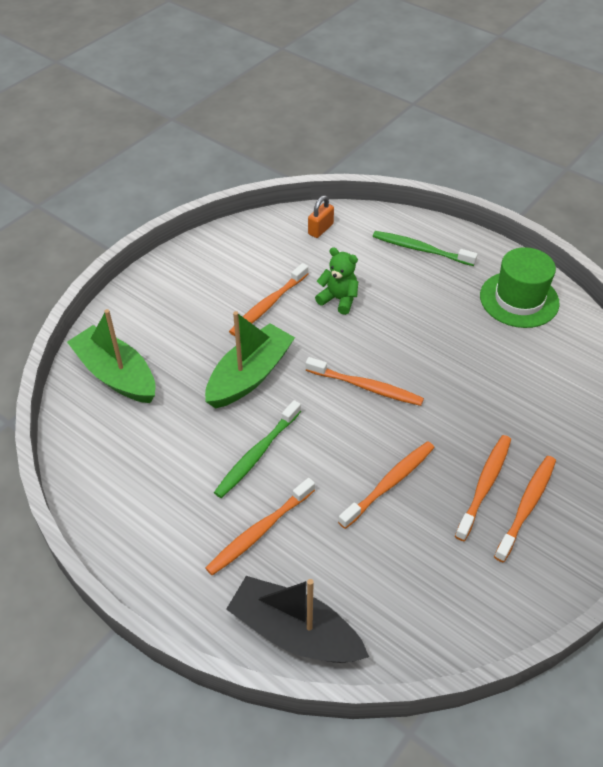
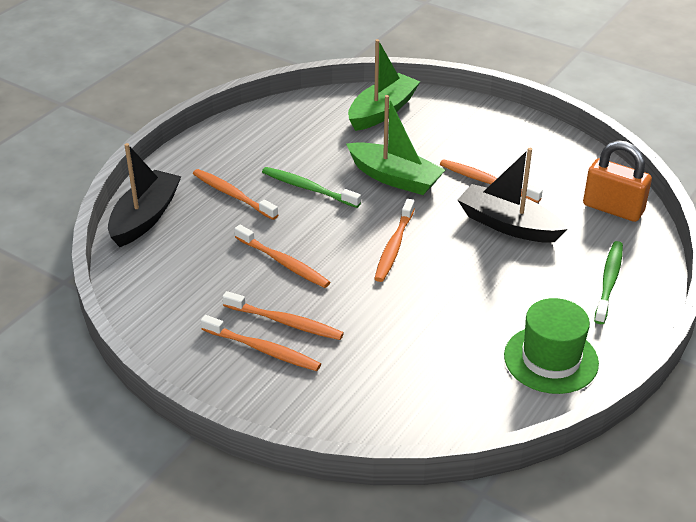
camera: 85 degrees right, 10 degrees down
(320, 229) = (613, 208): orange padlock -> orange padlock, size x1.81
(338, 299) = (508, 225): green teddy bear -> black boat

